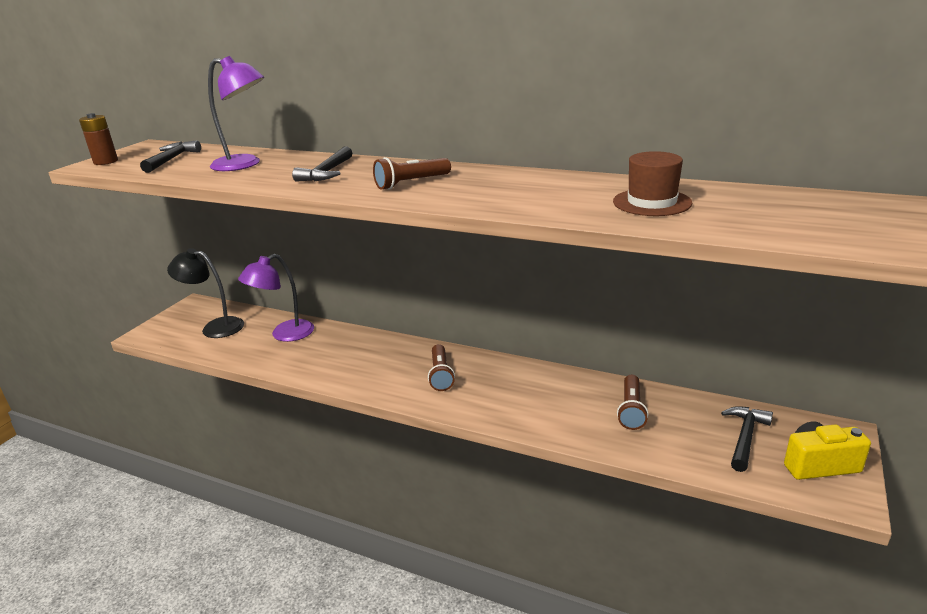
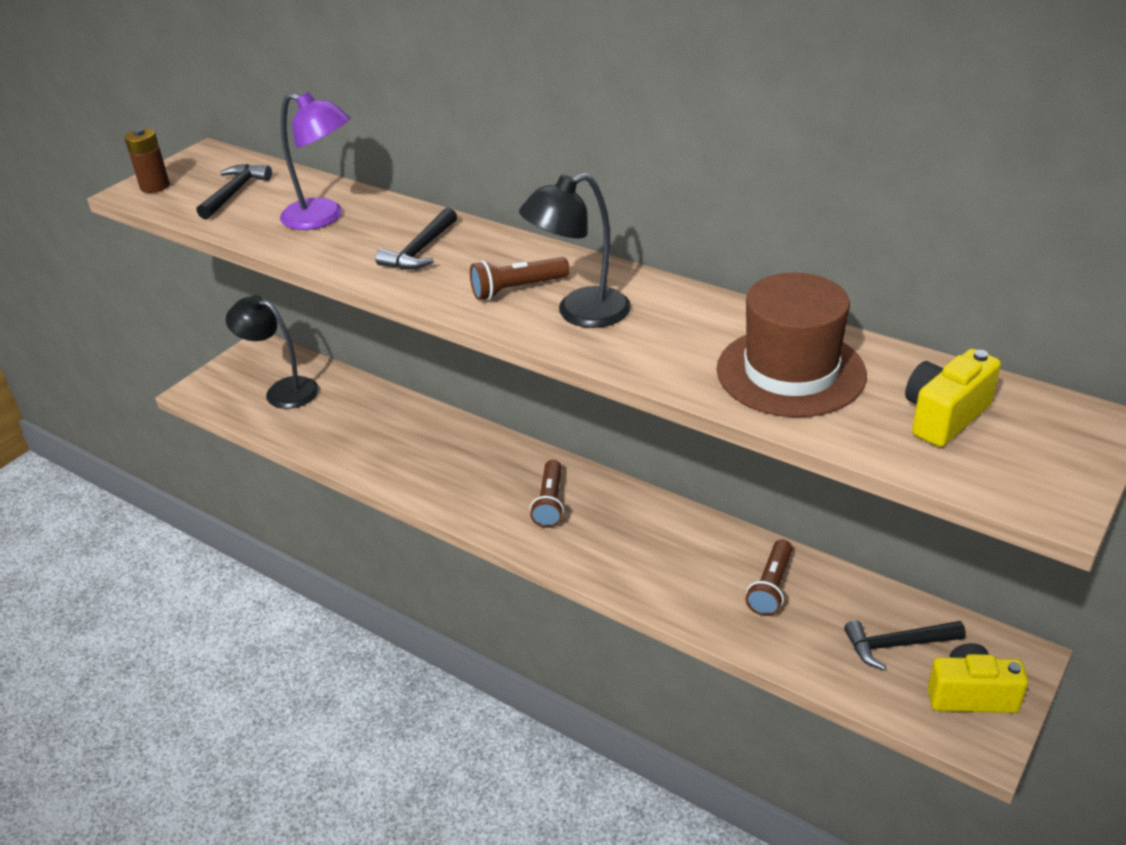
camera: 10 degrees right, 10 degrees up
(284, 334) = (367, 414): purple lamp -> none
(467, 190) = (580, 313): none -> black lamp
(652, 202) = (790, 372): brown hat -> brown hat, size x1.57
(745, 437) = (897, 645): black hammer -> black hammer turned 135 degrees counterclockwise
(789, 212) = (944, 416): none -> yellow camera

